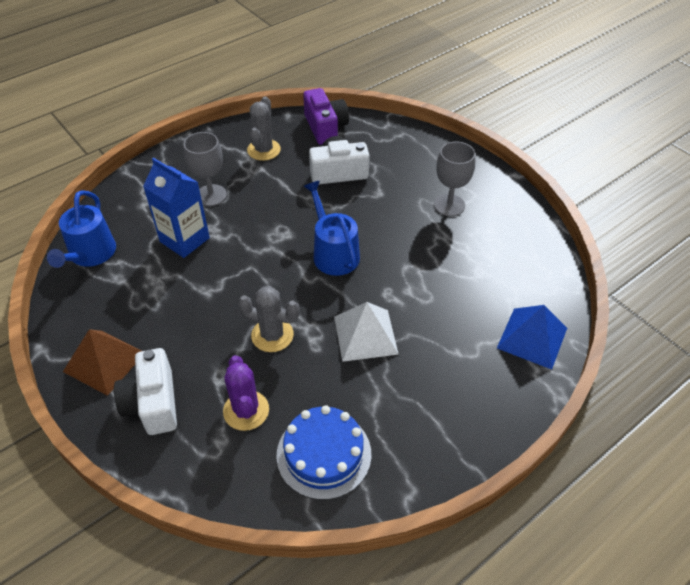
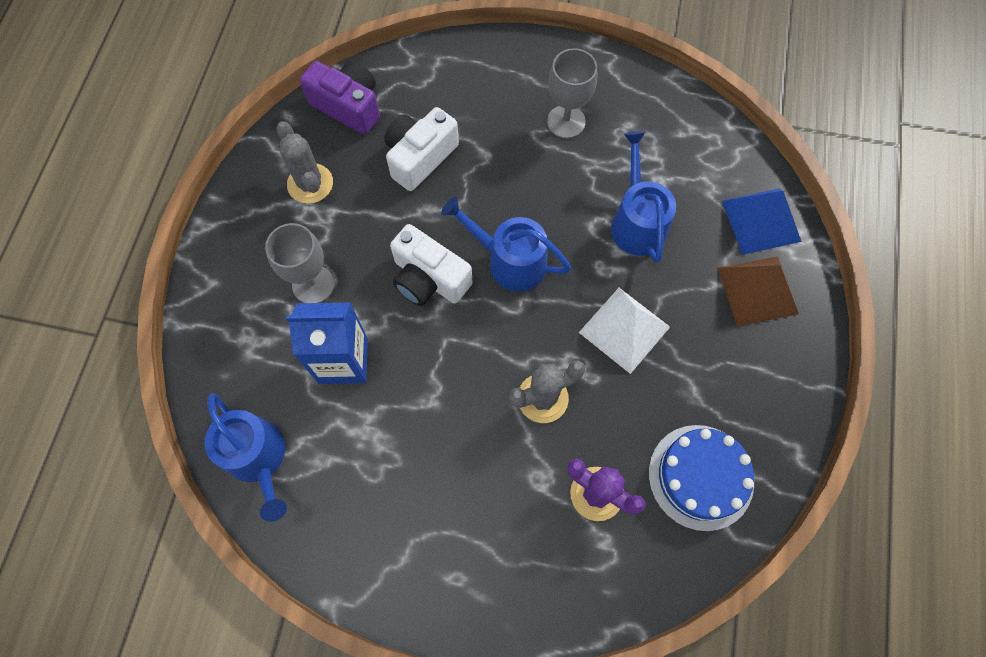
camera: 40 degrees left, 20 degrees up
(104, 361) = (412, 560): brown pyramid -> brown pyramid (757, 290)
(153, 403) = (506, 560): white camera -> white camera (429, 279)
(439, 283) = (637, 222): none -> blue watering can

